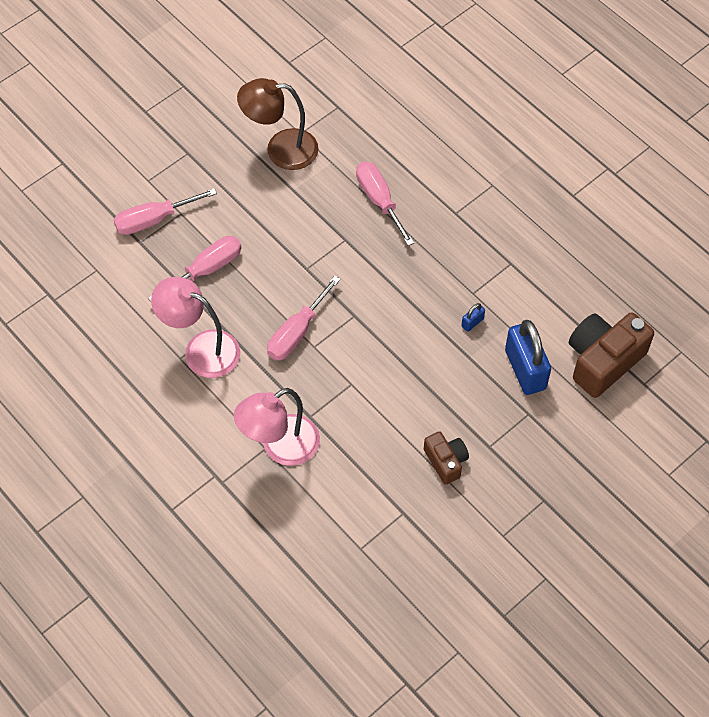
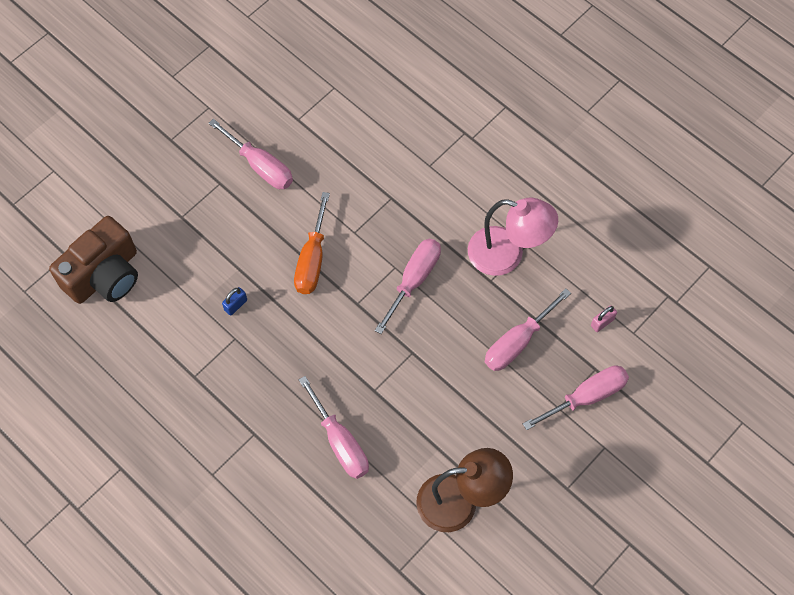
camera: 175 degrees right, 5 degrees up
(123, 280) = (602, 322): none -> pink padlock
(280, 447) = (415, 167): pink lamp -> none
(395, 360) = (312, 259): none -> orange screwdriver
(446, 461) = (260, 166): brown camera -> pink screwdriver
(525, 370) = (183, 259): blue padlock -> none

